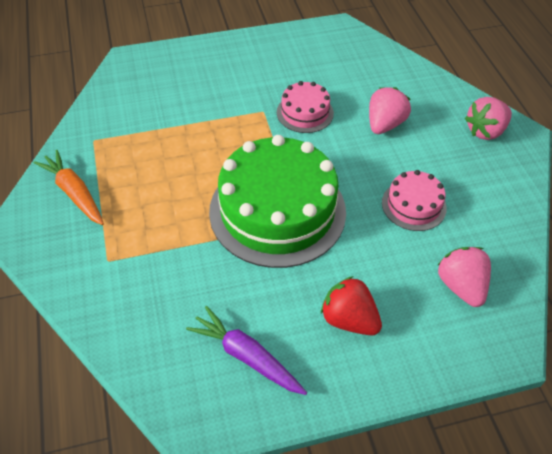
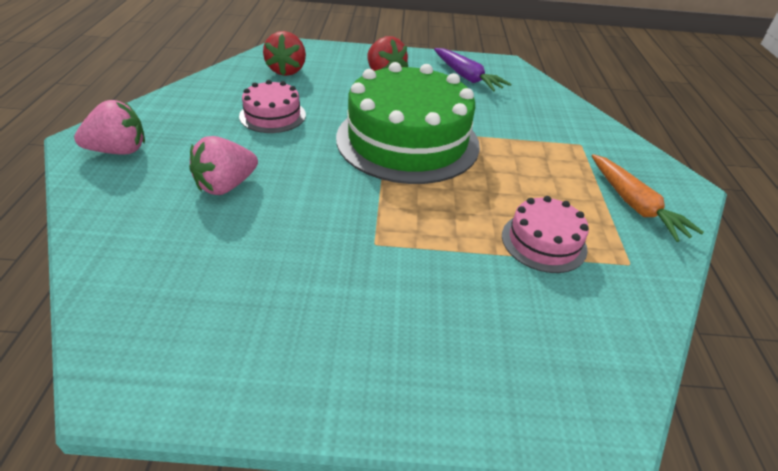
camera: 165 degrees left, 10 degrees down
(305, 112) = (317, 226): pink cake -> pink cake (543, 242)
(461, 286) = (287, 71): pink strawberry -> red strawberry

